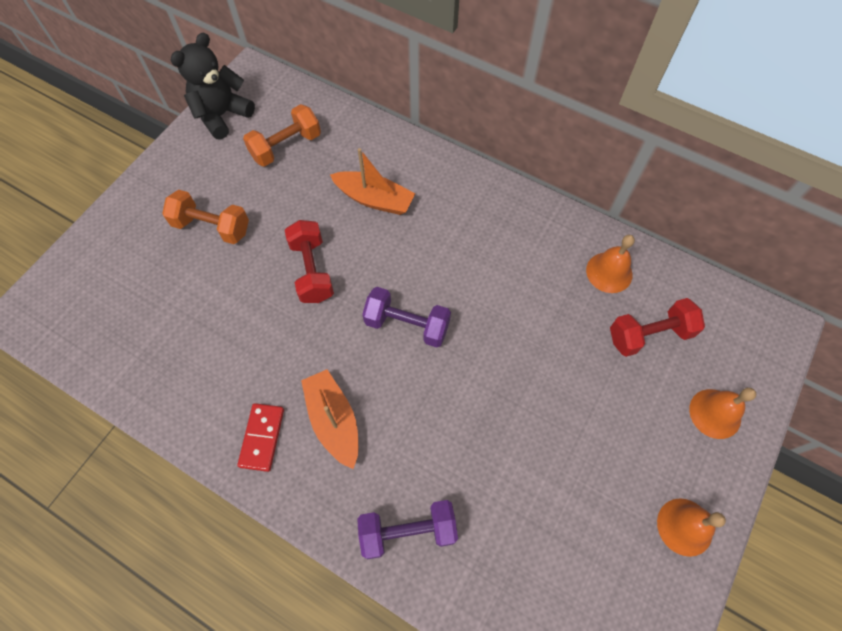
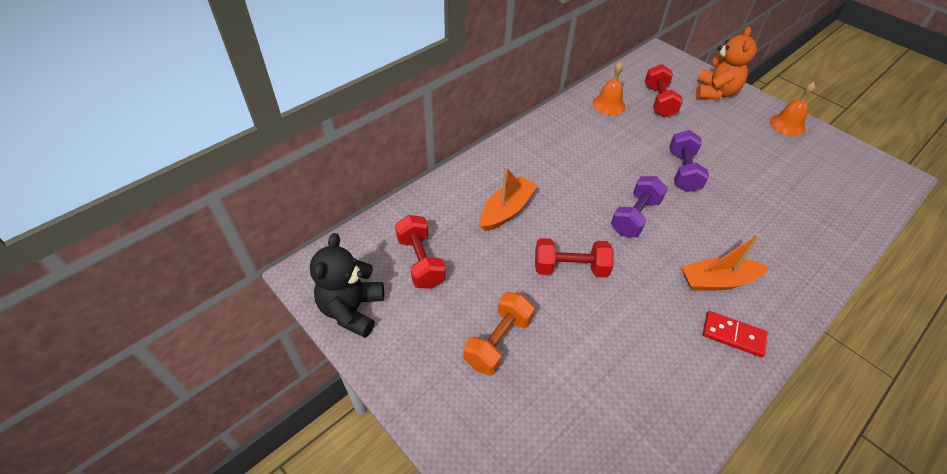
camera: 75 degrees left, 15 degrees down
(222, 115) = (352, 309): black teddy bear -> black teddy bear turned 45 degrees clockwise
(286, 146) = (420, 261): orange dumbbell -> red dumbbell
(408, 531) = (806, 254): purple dumbbell -> purple dumbbell (683, 171)
(715, 413) = (715, 92): orange bell -> orange teddy bear

